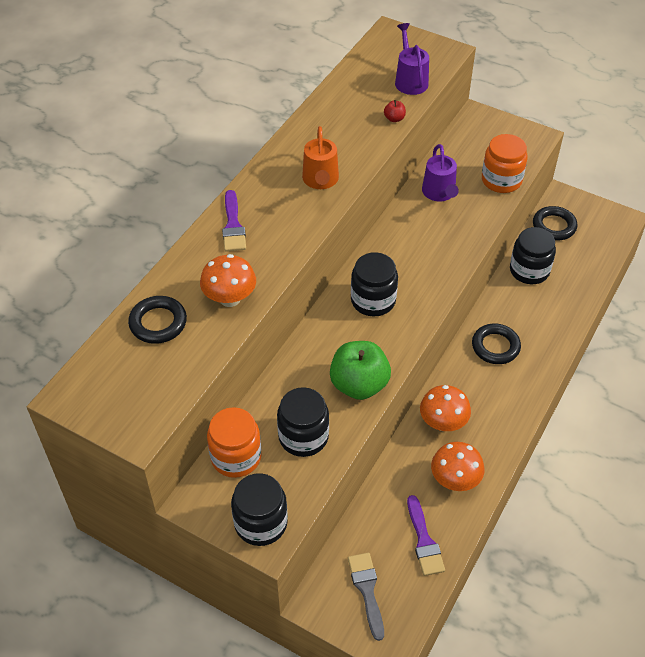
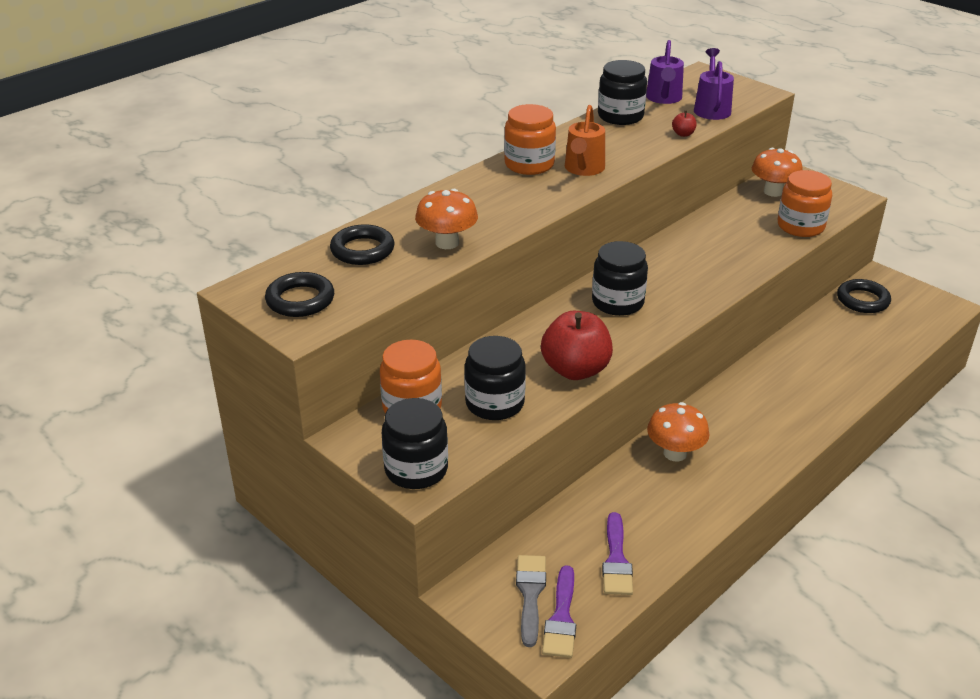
camera: 15 degrees right, 15 degrees down
(233, 226) = (475, 190): purple brush -> purple brush (561, 618)
(271, 183) = (529, 164): none -> orange jar
(359, 385) = (575, 370): green apple -> red apple
(439, 193) = (725, 227): purple watering can -> purple watering can (664, 98)
(455, 480) = (673, 509): orange mushroom -> orange mushroom (773, 192)
(495, 346) = (760, 395): black ring -> black ring (300, 300)
(529, 270) = (821, 334): black jar -> black jar (620, 116)

